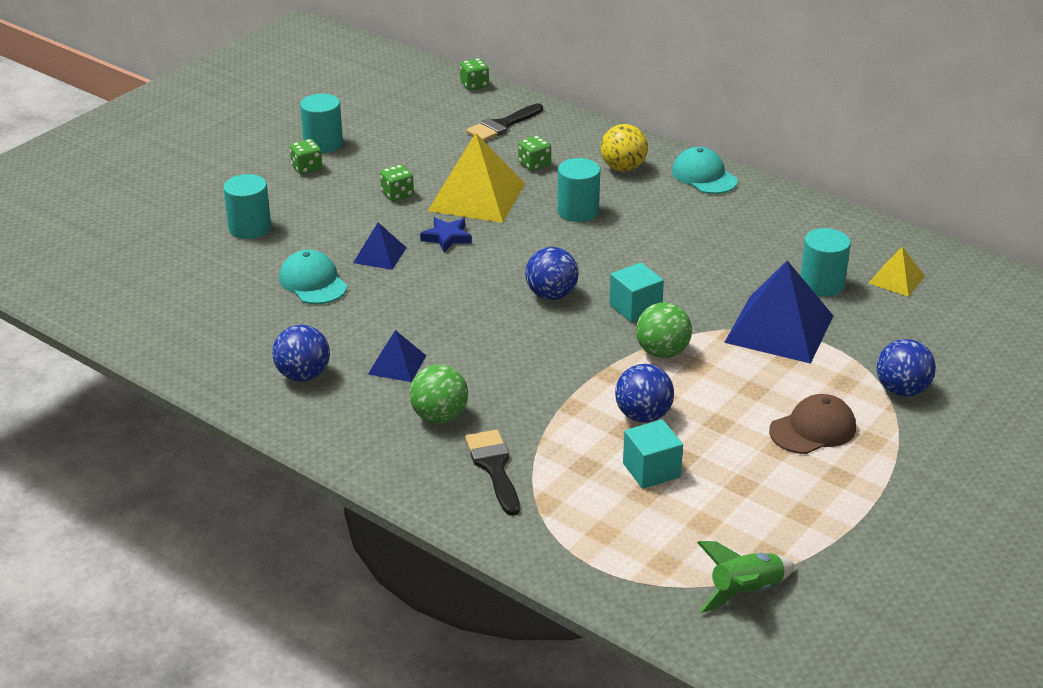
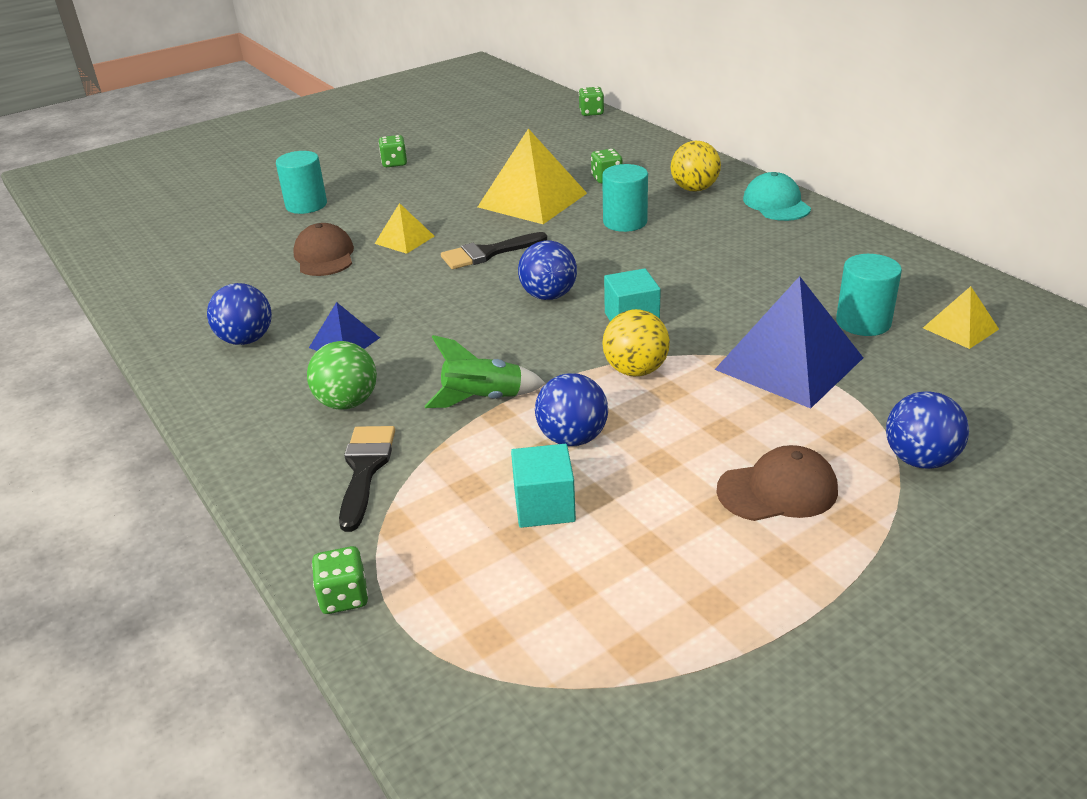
camera: 20 degrees right, 0 degrees up
(313, 282) = (324, 256): turquoise cap -> brown cap
(323, 144) = (423, 146): turquoise cylinder -> none
(380, 255) = (404, 240): blue pyramid -> yellow pyramid
(397, 194) = (459, 191): green dice -> green dice (344, 597)
(447, 237) = (479, 231): blue star -> none
(502, 125) = (596, 145): black brush -> black brush (487, 253)
(662, 352) = (635, 370): green ball -> yellow ball
(745, 592) = (574, 706): green rocket -> green rocket (483, 399)

